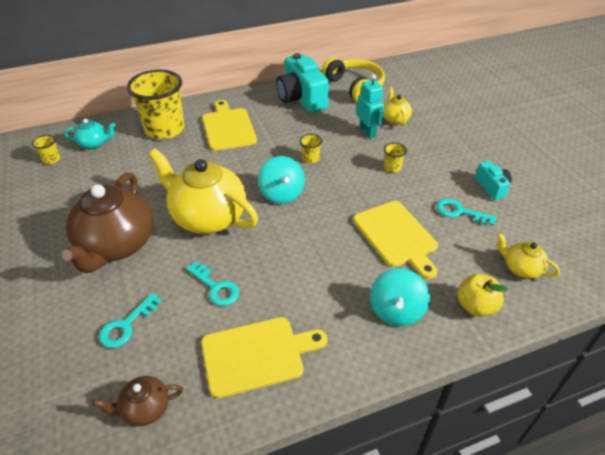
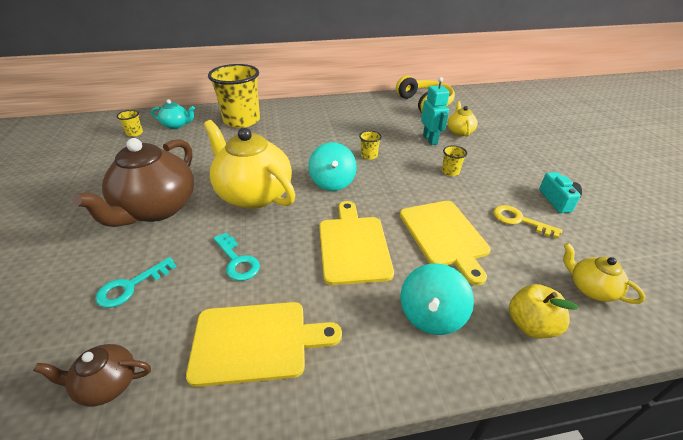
camera: 10 degrees right, 5 degrees down
(228, 127) = (299, 124): yellow cutting board -> yellow cutting board (353, 246)
(301, 98) = (373, 108): turquoise camera -> none
(460, 212) = (519, 220): turquoise key -> yellow key

